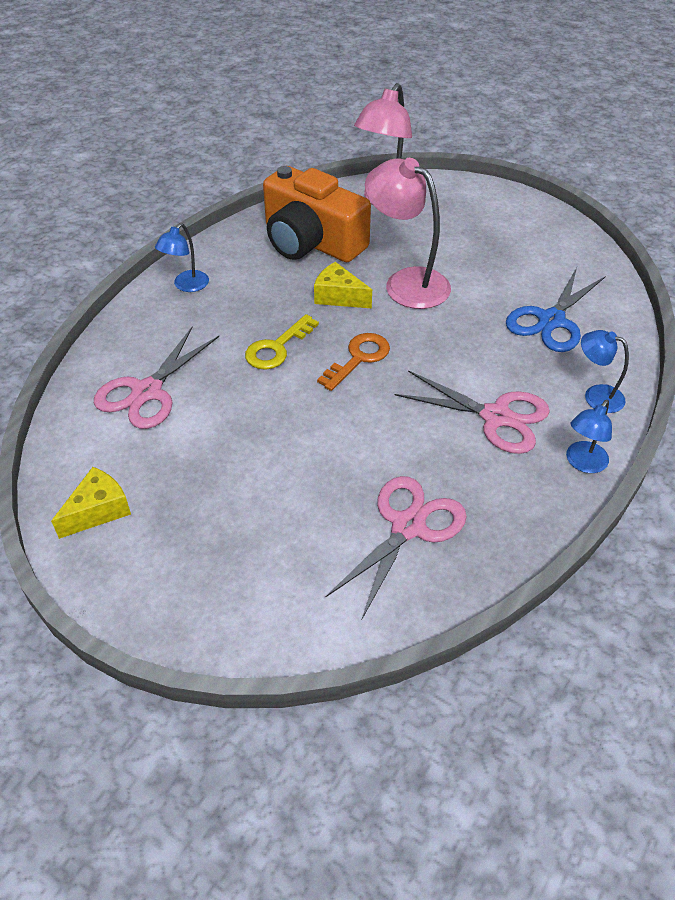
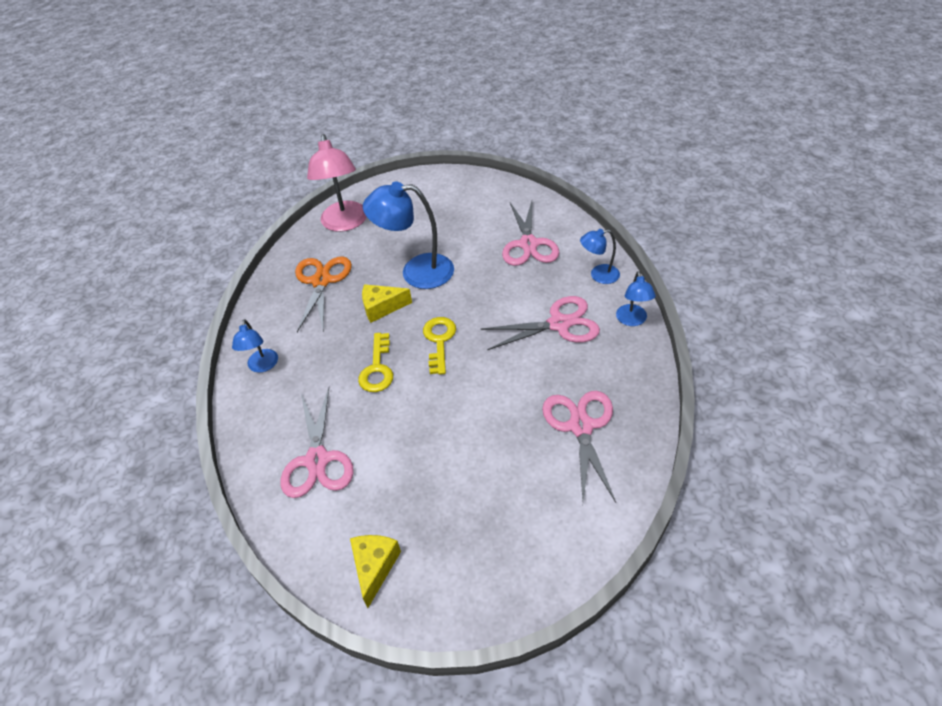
camera: 35 degrees left, 0 degrees up
(311, 242) = (322, 281): orange camera -> orange scissors
(359, 358) = (439, 341): orange key -> yellow key
(406, 282) = (416, 271): pink lamp -> blue lamp
(550, 321) = (528, 244): blue scissors -> pink scissors

